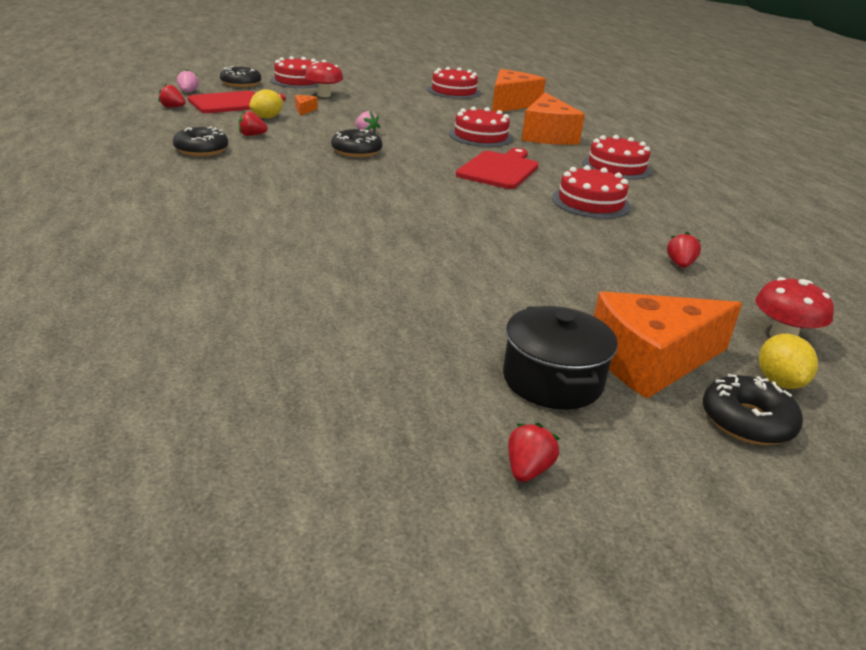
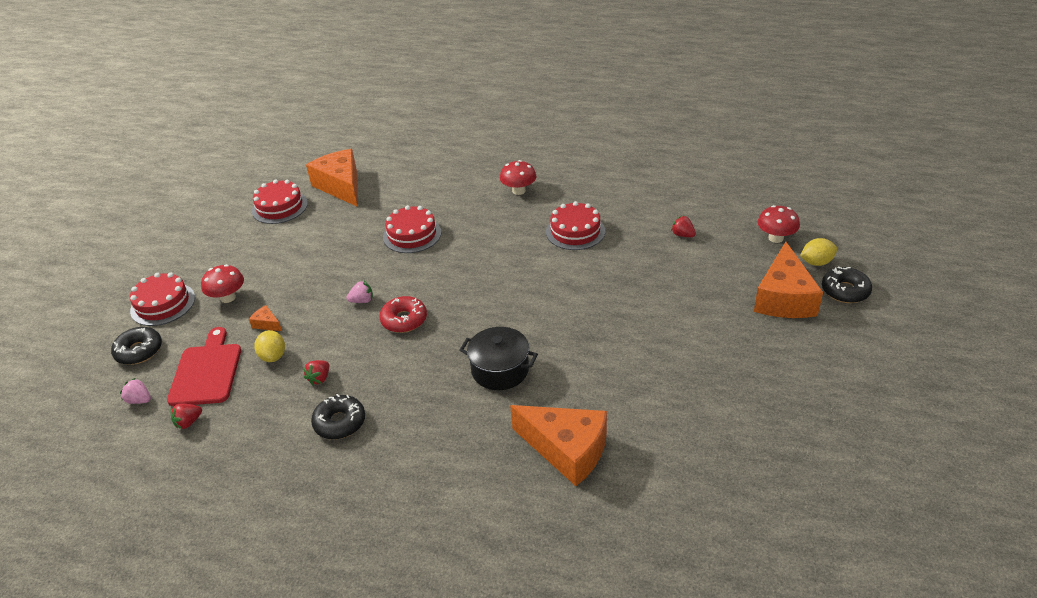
camera: 55 degrees left, 10 degrees up
(356, 151) = (404, 320): black donut -> red donut
(499, 169) = (491, 252): red cutting board -> none
(527, 470) = (863, 383): red strawberry -> none
(547, 135) = (432, 197): orange cheese -> orange cheese (567, 450)
(552, 380) = (791, 343): black pot -> black pot (500, 370)
(616, 167) = (518, 191): red cake -> red mushroom
(779, 382) = (816, 262): yellow lemon -> yellow lemon turned 45 degrees counterclockwise

